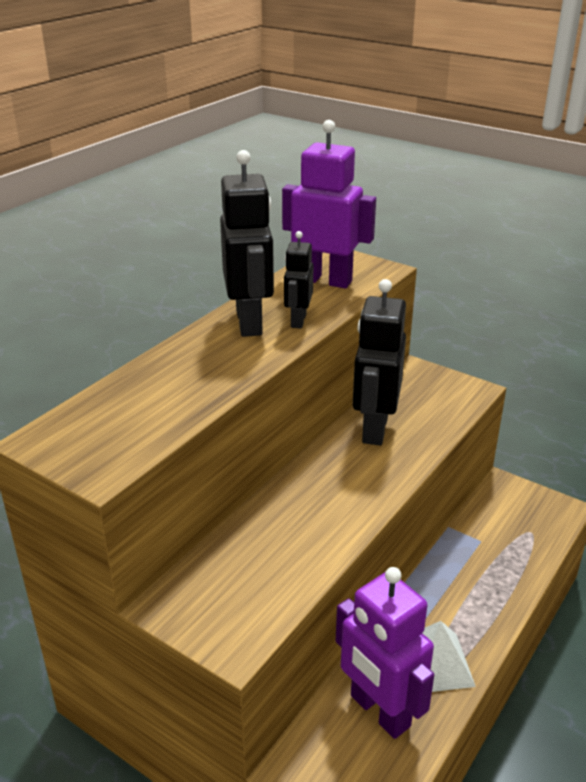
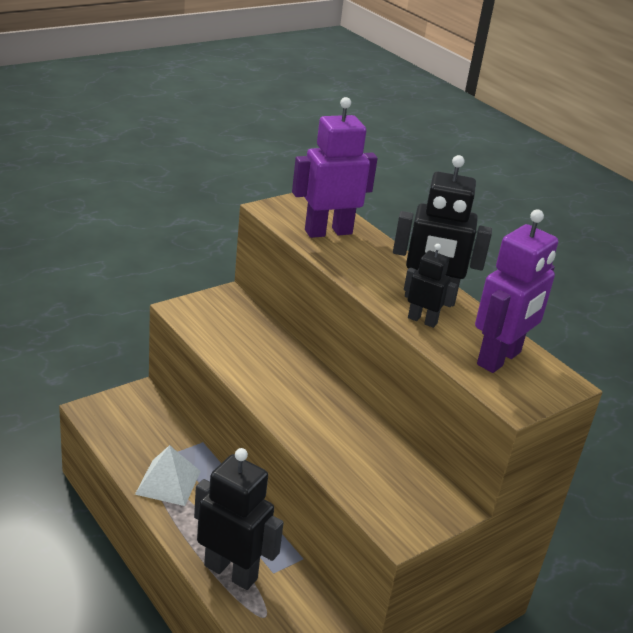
camera: 105 degrees right, 0 degrees up
(374, 429) = (362, 438): black robot -> black robot (231, 572)
(379, 711) = (150, 440): purple robot -> purple robot (328, 232)

